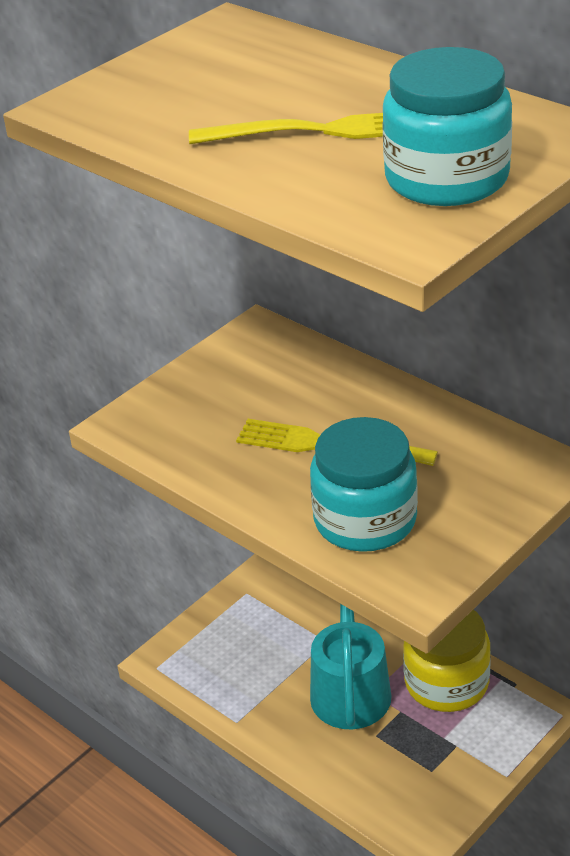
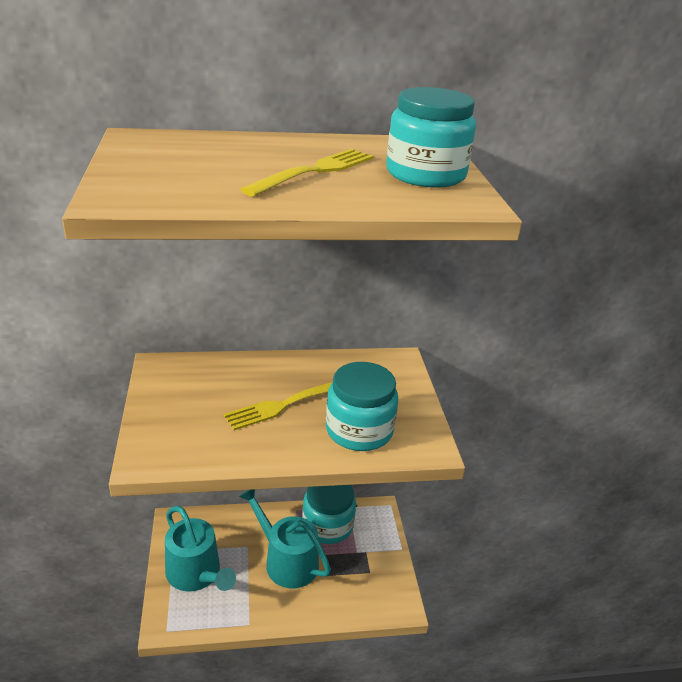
camera: 55 degrees left, 5 degrees down
(242, 633) = (196, 574): none -> turquoise watering can
(446, 682) = (327, 525): yellow jar -> turquoise jar

